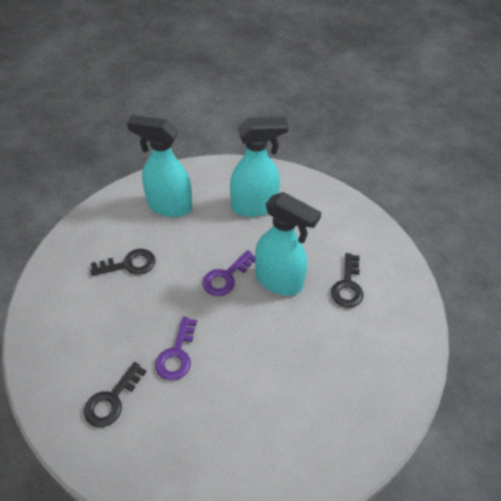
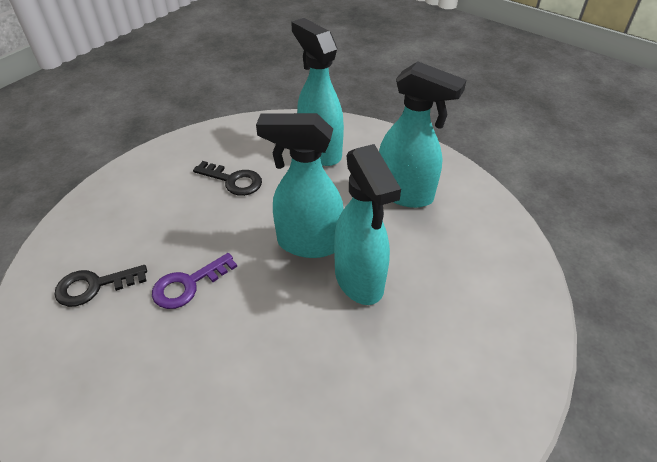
camera: 40 degrees right, 5 degrees down
(226, 277) = (308, 243): purple key -> turquoise spray bottle
(348, 286) = (435, 335): black key -> none

